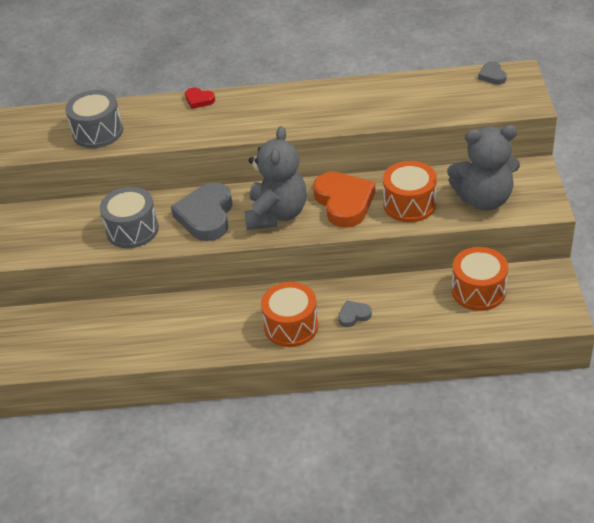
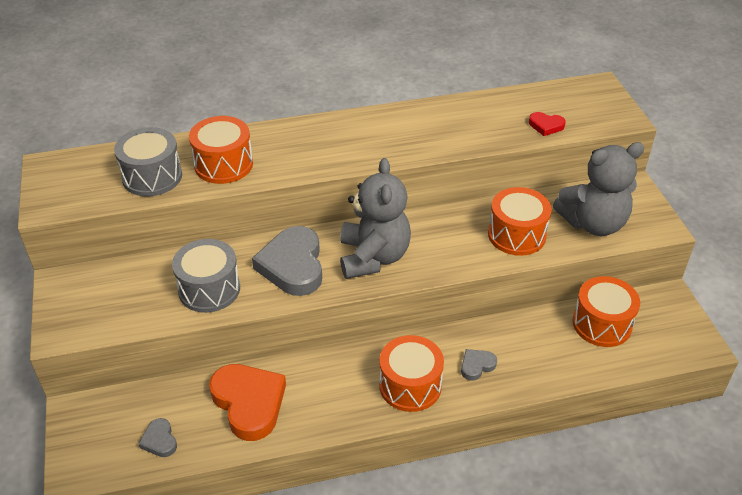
camera: 15 degrees left, 0 degrees up
(159, 125) = (223, 164): none -> orange drum
(199, 100) = (263, 133): red heart -> red heart (546, 126)
(344, 202) = (444, 238): orange heart -> orange heart (249, 403)
(492, 75) = (574, 90): grey heart -> grey heart (159, 440)

